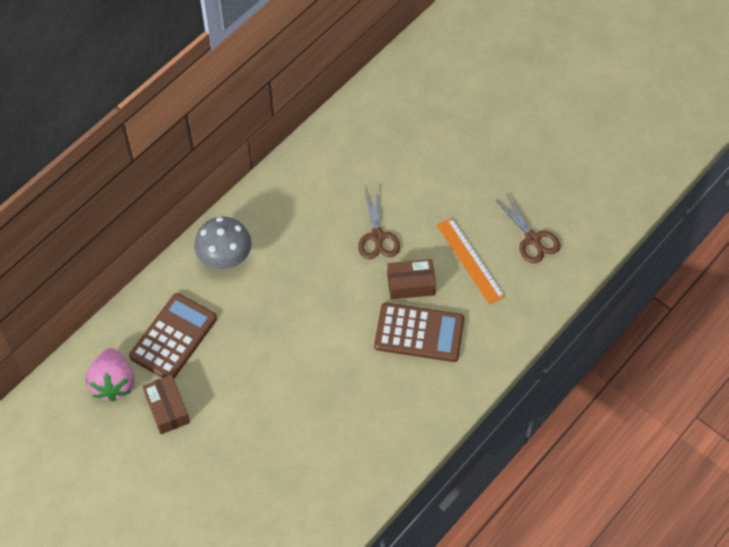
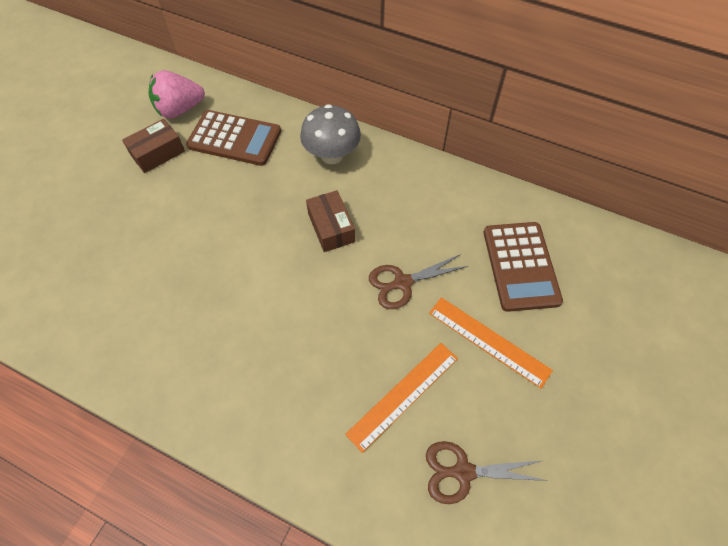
camera: 75 degrees right, 0 degrees up
(411, 284) = (349, 333): brown box -> brown box (331, 227)
(419, 333) = (285, 358): brown calculator -> brown calculator (520, 266)
(443, 194) = (488, 341): none -> orange ruler
(532, 239) = (462, 472): brown scissors -> brown scissors turned 45 degrees clockwise

